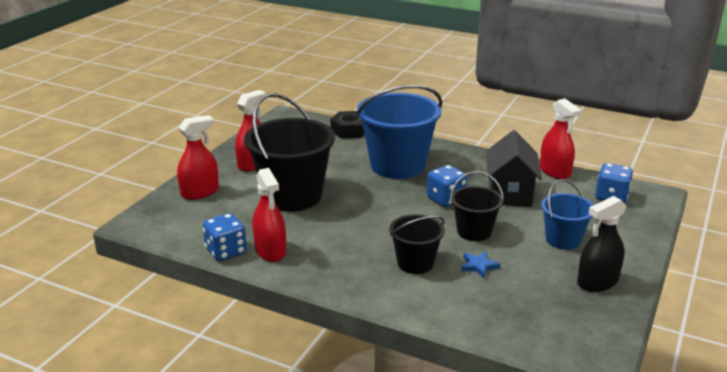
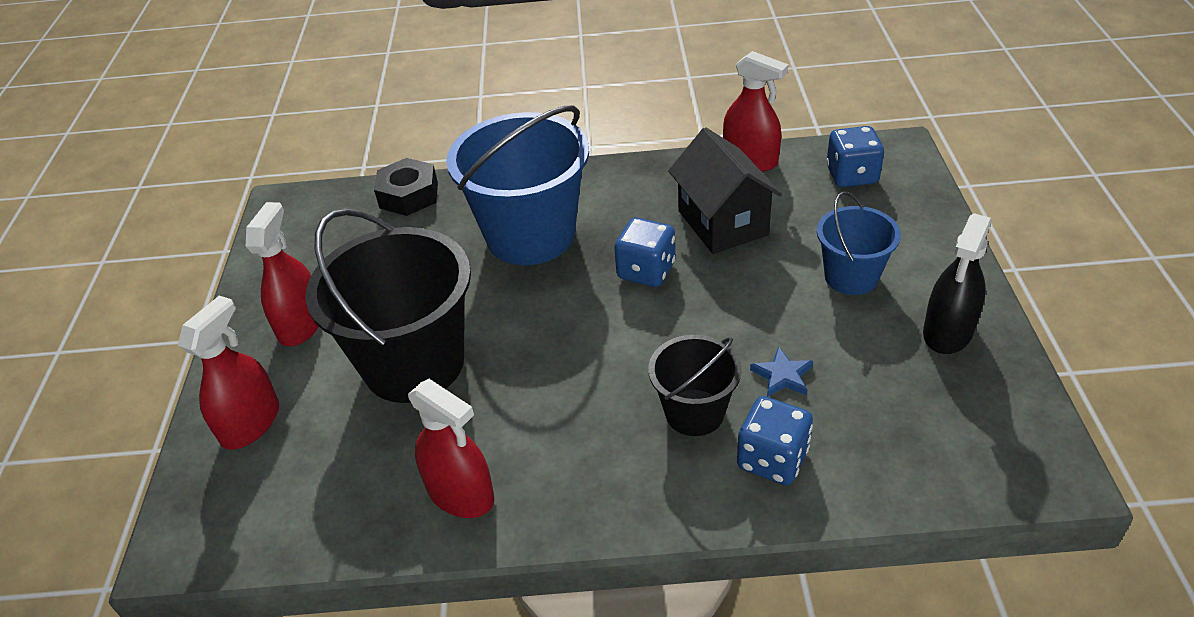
camera: 25 degrees left, 15 degrees up
(226, 251) = (388, 531): blue dice -> blue dice (772, 459)
(474, 232) = (729, 314): black bucket -> none

